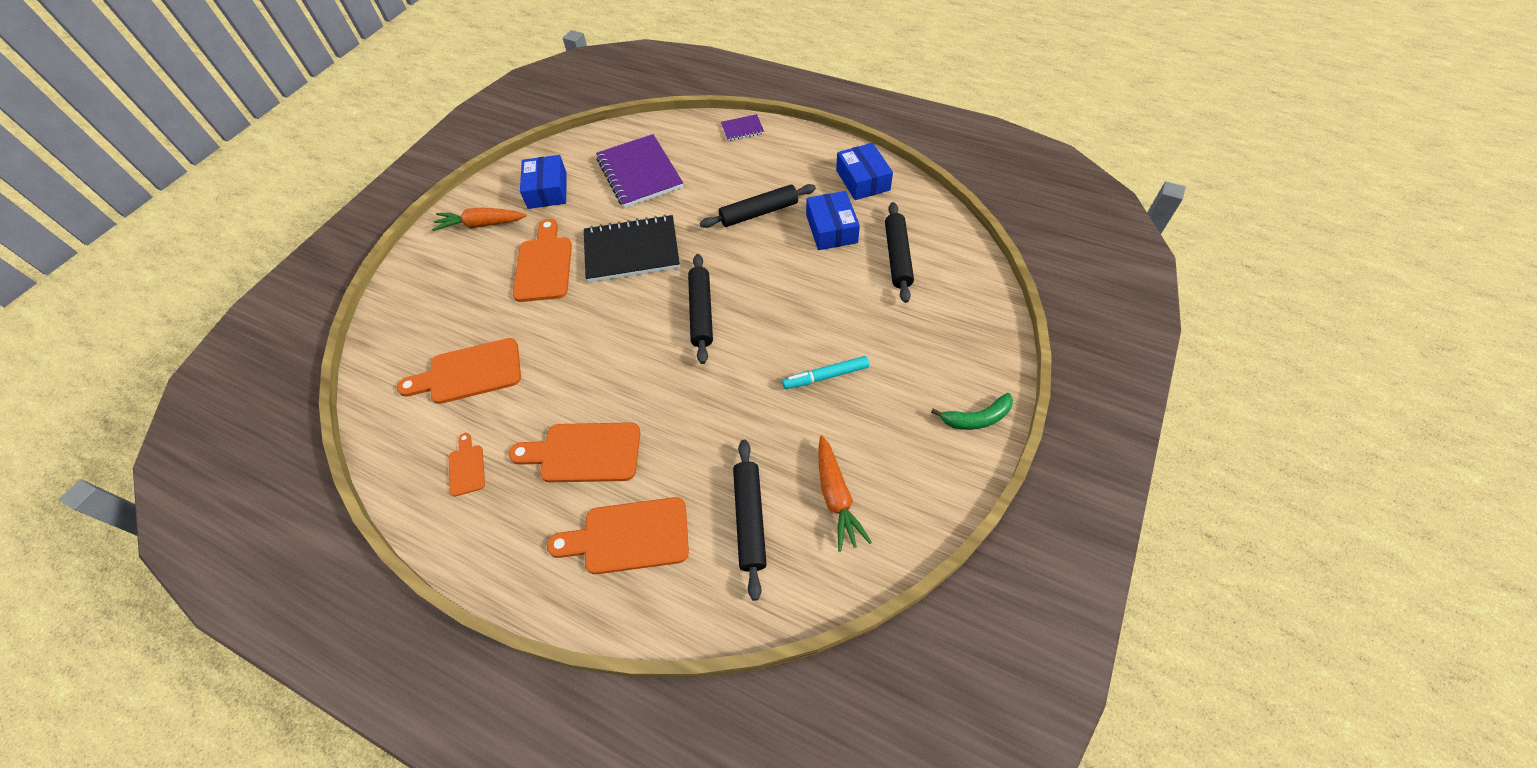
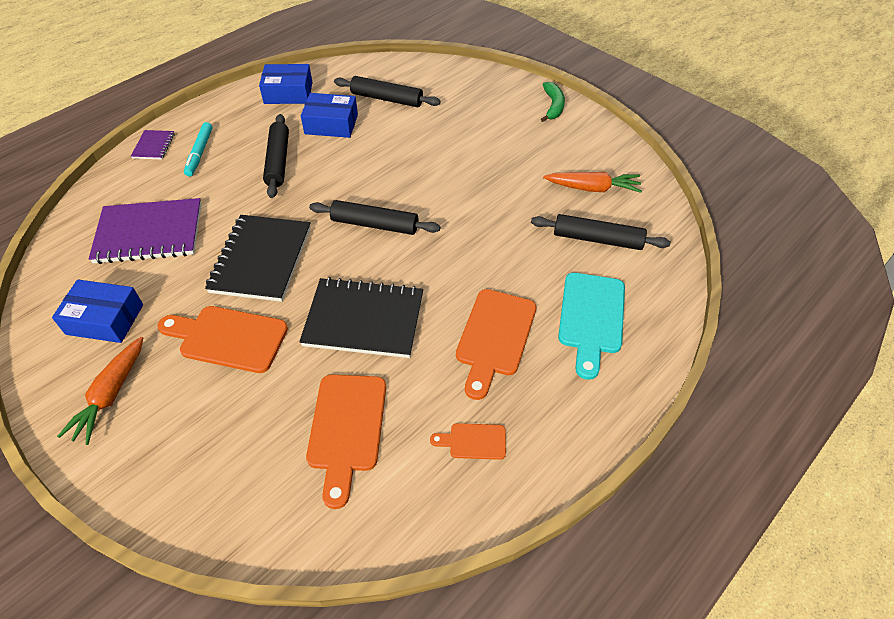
camera: 75 degrees left, 5 degrees down
(582, 345) = (364, 320): none -> black notebook
(629, 536) = (591, 318): orange cutting board -> turquoise cutting board
(825, 376) = (483, 166): turquoise marker -> turquoise marker (200, 153)

